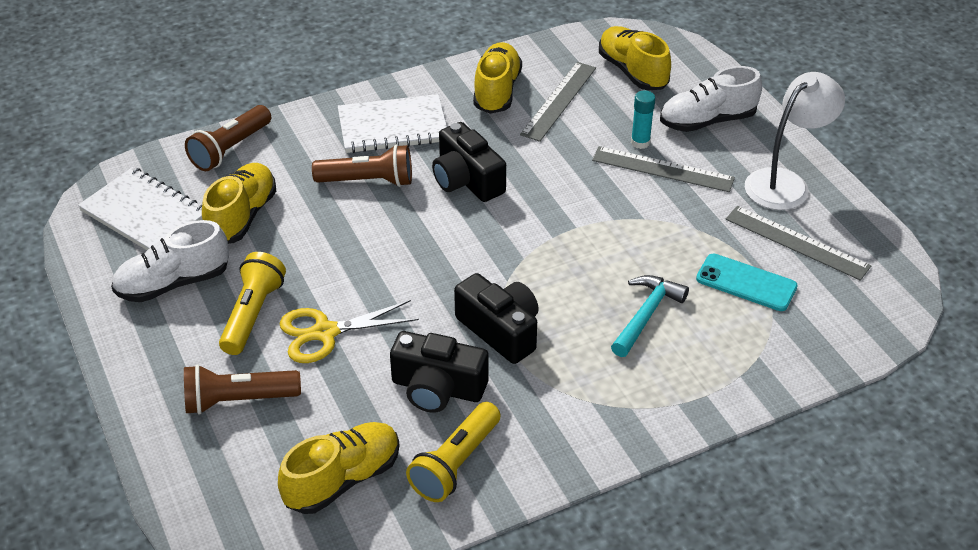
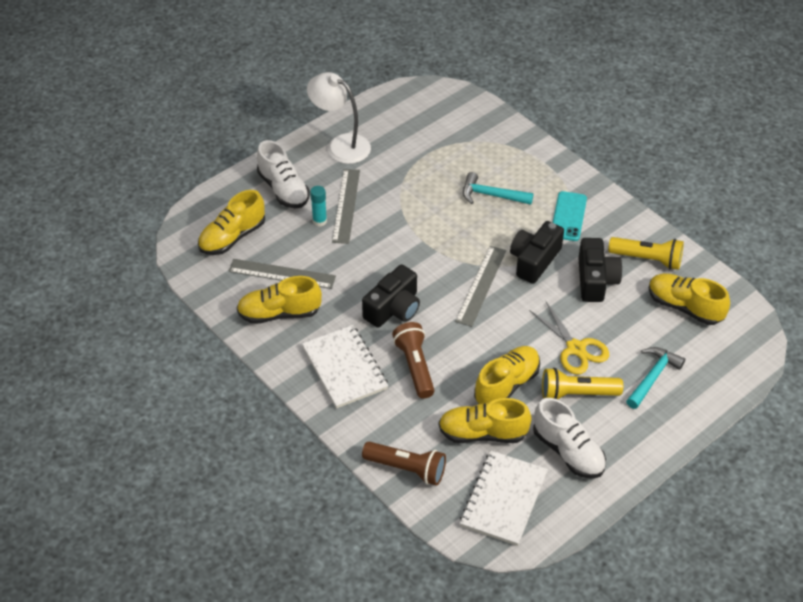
camera: 105 degrees left, 5 degrees up
(238, 400) = (653, 377): brown flashlight -> turquoise hammer
(300, 253) = (507, 385): none -> yellow shoe
(746, 283) = (444, 154): turquoise phone -> turquoise phone (568, 216)
(797, 242) = (398, 136): grey ruler -> grey ruler (481, 285)

